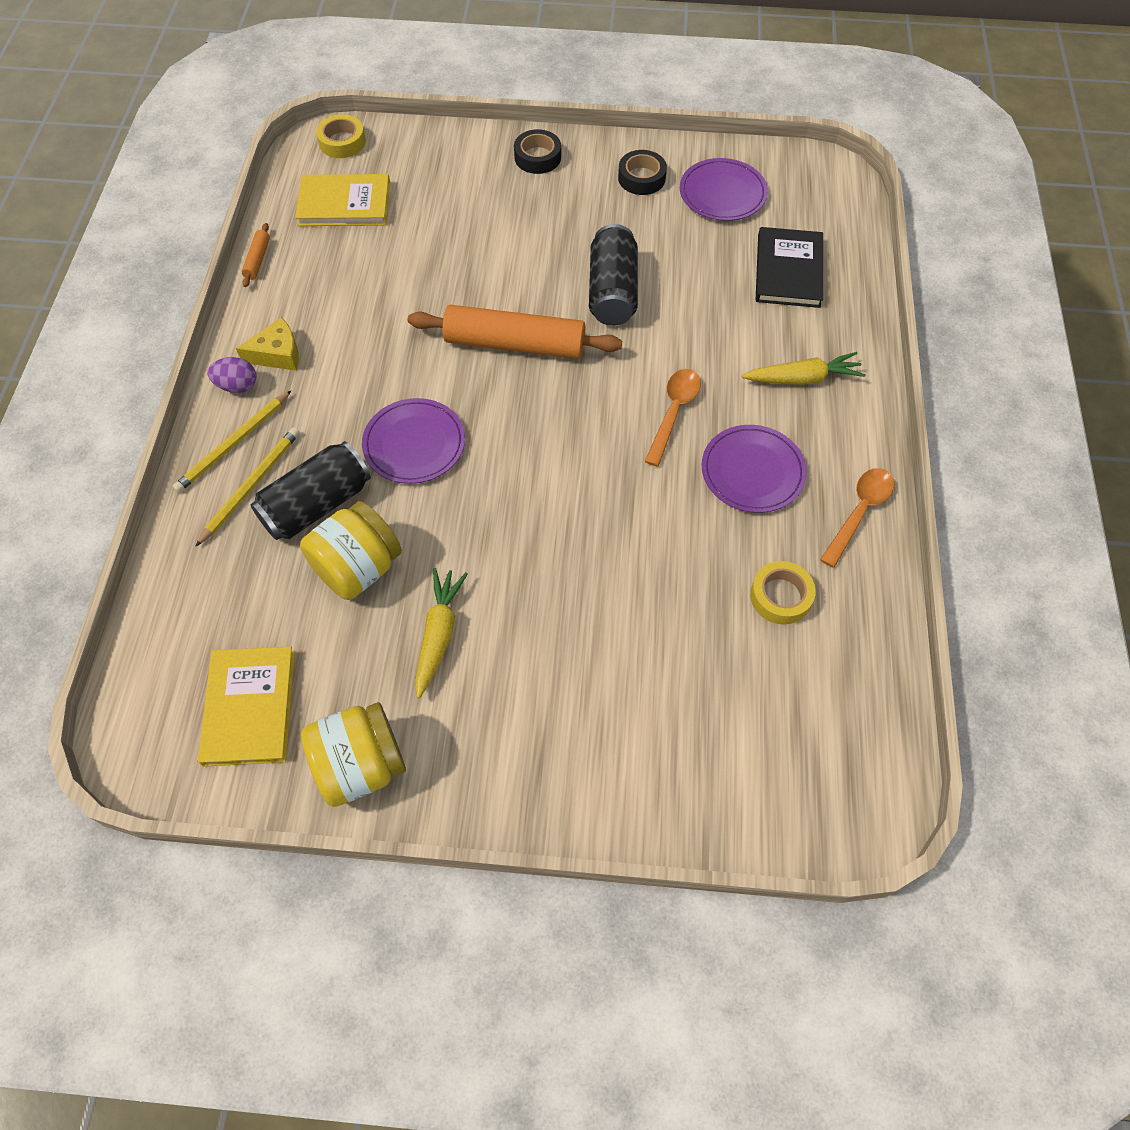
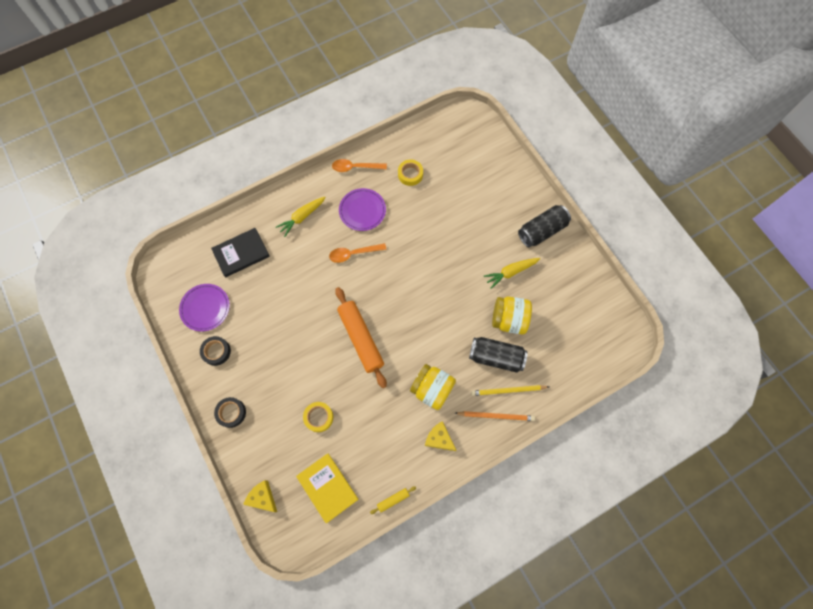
camera: 125 degrees left, 10 degrees up
(233, 444) = (496, 416): yellow pencil -> orange pencil
(237, 386) = (468, 441): purple egg -> none
(249, 707) = (586, 314): yellow book -> none
(257, 260) = (393, 500): orange rolling pin -> yellow rolling pin
(342, 142) = (283, 529): yellow tape -> yellow tape (318, 417)
(361, 765) = (572, 263): yellow jar -> yellow jar (432, 389)
(398, 140) = (262, 497): none -> yellow cheese
(414, 444) = (441, 341): purple plate -> none
(612, 292) = (302, 318): black can -> black can (541, 231)
(802, 378) = (302, 217): yellow carrot -> yellow carrot turned 90 degrees counterclockwise

